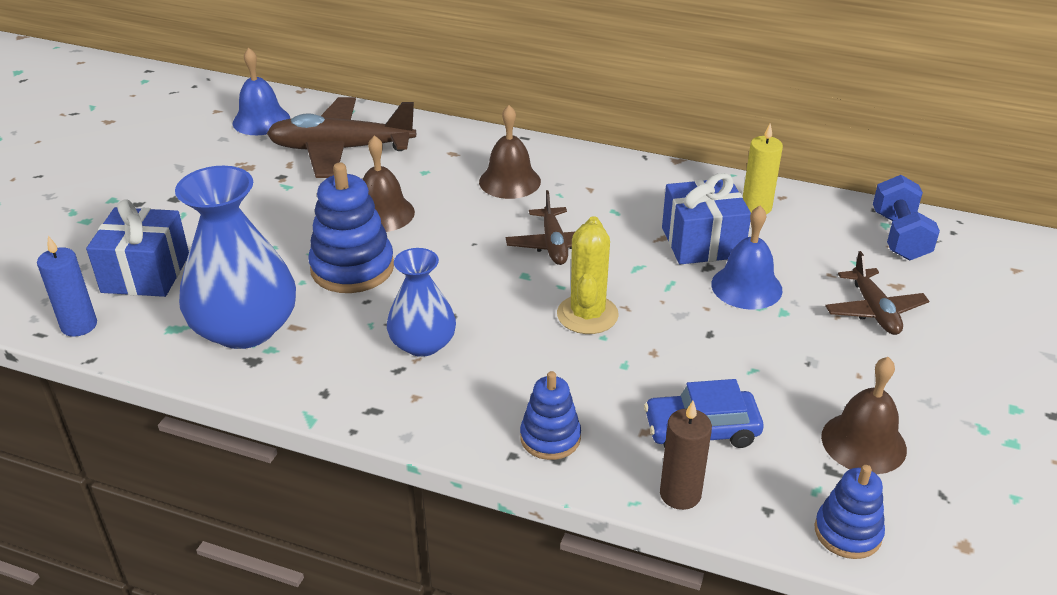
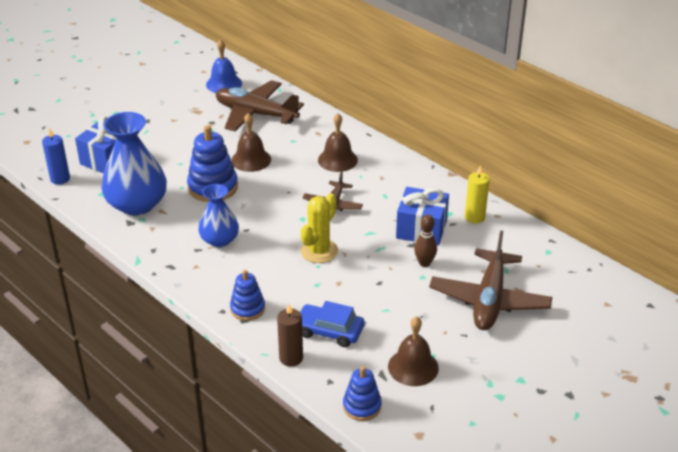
camera: 25 degrees right, 0 degrees up
(746, 287) = (424, 263): blue bell -> brown bowling pin
(874, 310) = (489, 300): brown plane -> brown plane, size x1.77
(899, 236) = (550, 261): blue dumbbell -> none

